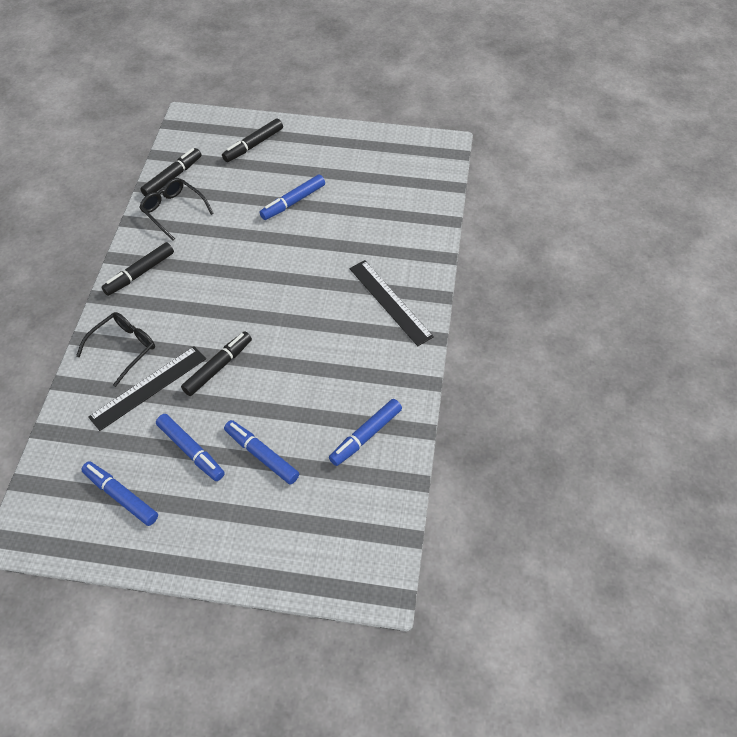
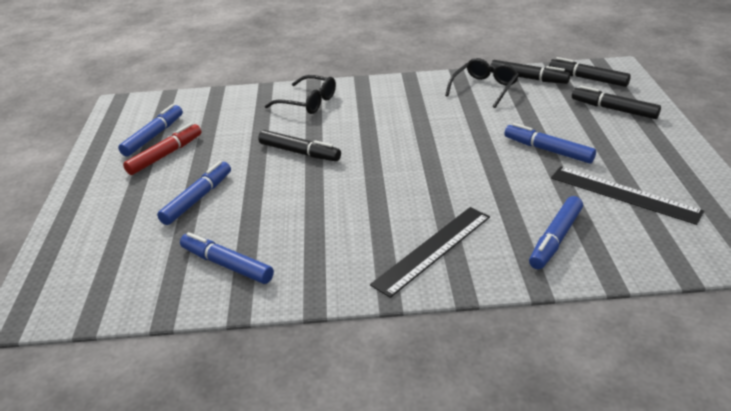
camera: 80 degrees right, 20 degrees down
(140, 273) = (397, 90): black marker -> black marker (588, 79)
(148, 387) = (268, 123): black ruler -> black ruler (624, 194)
(168, 484) = (165, 155): none -> red marker
(191, 450) = (201, 159): blue marker -> blue marker (555, 239)

